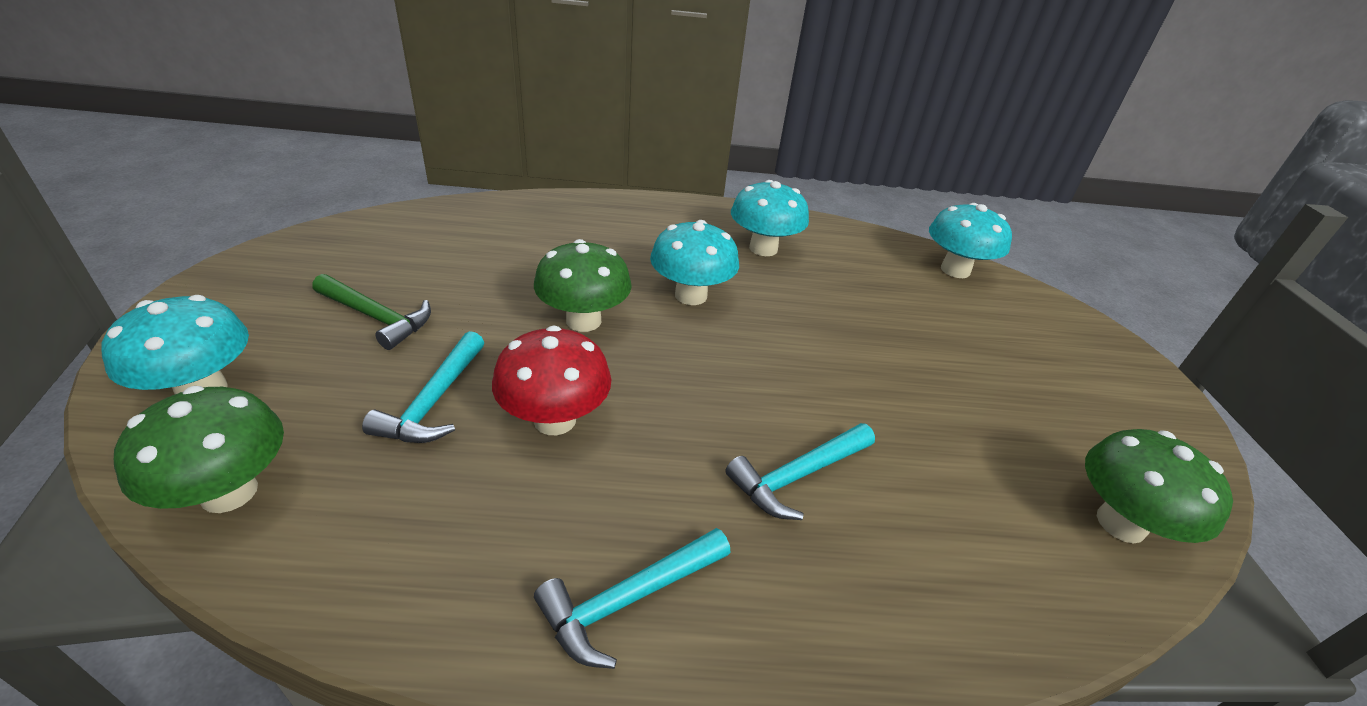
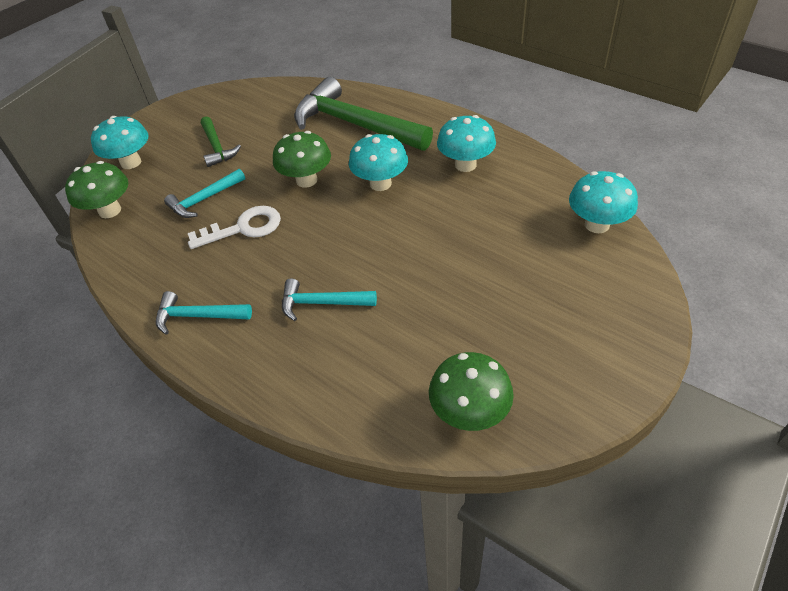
camera: 45 degrees right, 10 degrees up
(555, 419) = (243, 228): red mushroom -> white key
(575, 237) = (354, 124): none -> green hammer

